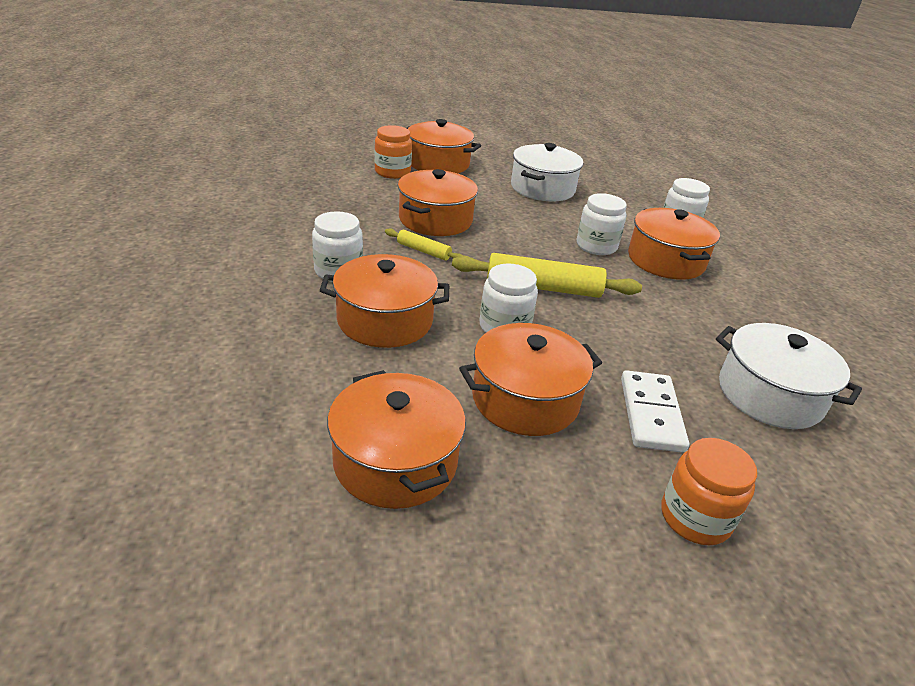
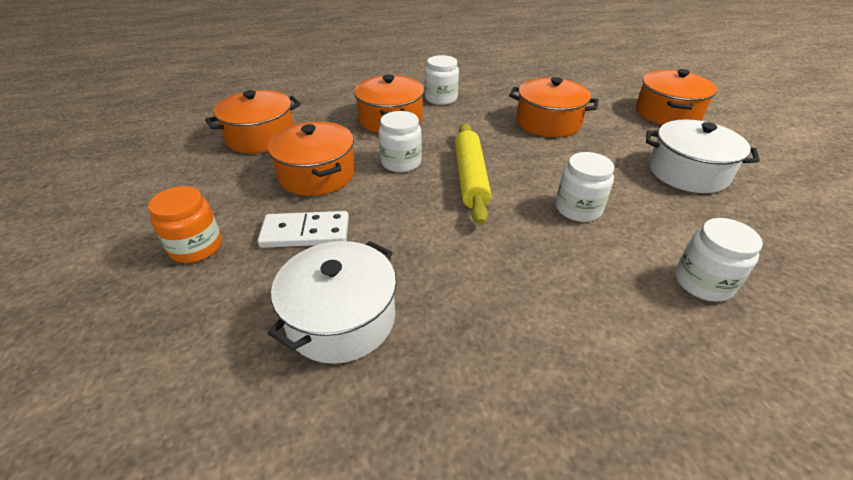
camera: 85 degrees right, 5 degrees up
(392, 172) = (618, 97): orange jar -> none
(423, 251) = (491, 123): yellow rolling pin -> none
(666, 260) = (588, 262): orange pot -> none

